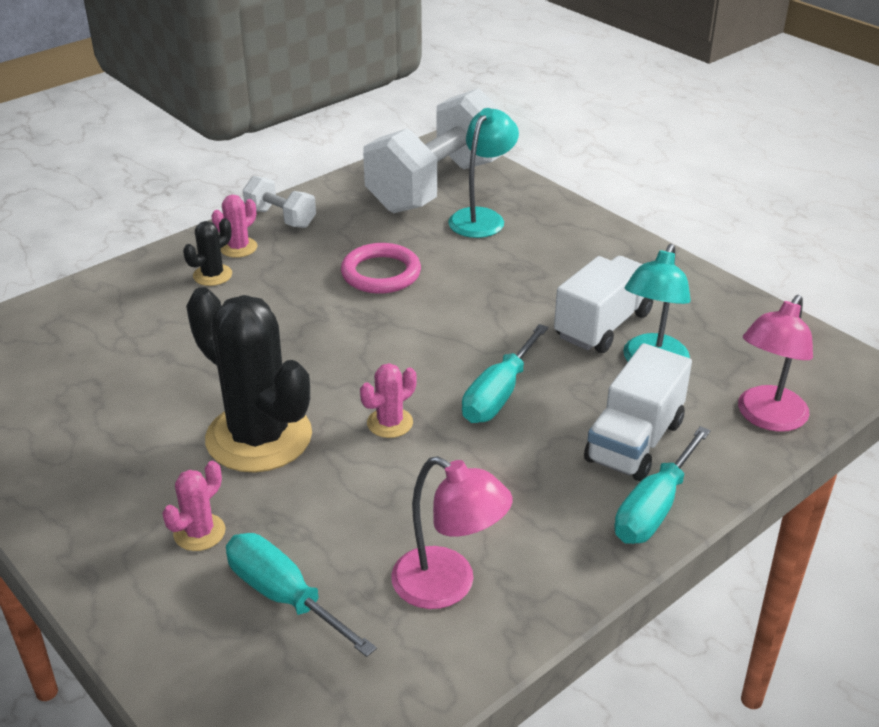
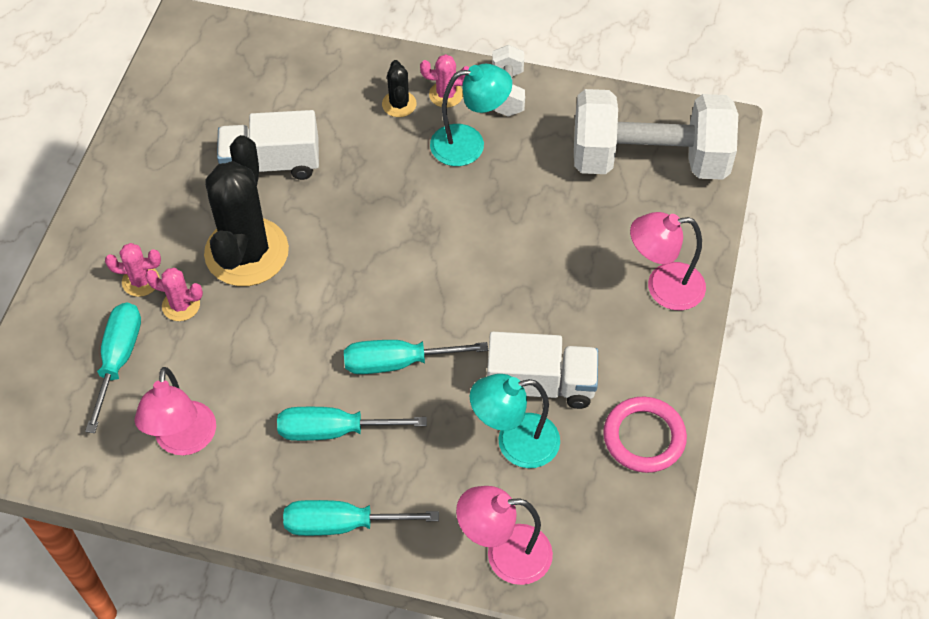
camera: 55 degrees right, 20 degrees up
(212, 275) = (399, 104): black cactus -> black cactus turned 75 degrees clockwise
(381, 273) = (488, 201): pink ring -> pink ring (644, 437)
(390, 423) = (315, 316): pink cactus -> pink cactus (181, 305)
(482, 217) = (627, 219): turquoise lamp -> turquoise lamp (469, 144)
(537, 467) = (333, 430): none -> turquoise screwdriver
(566, 229) = (663, 287): none -> pink lamp
(634, 442) = (407, 477): white truck -> white truck (271, 164)

